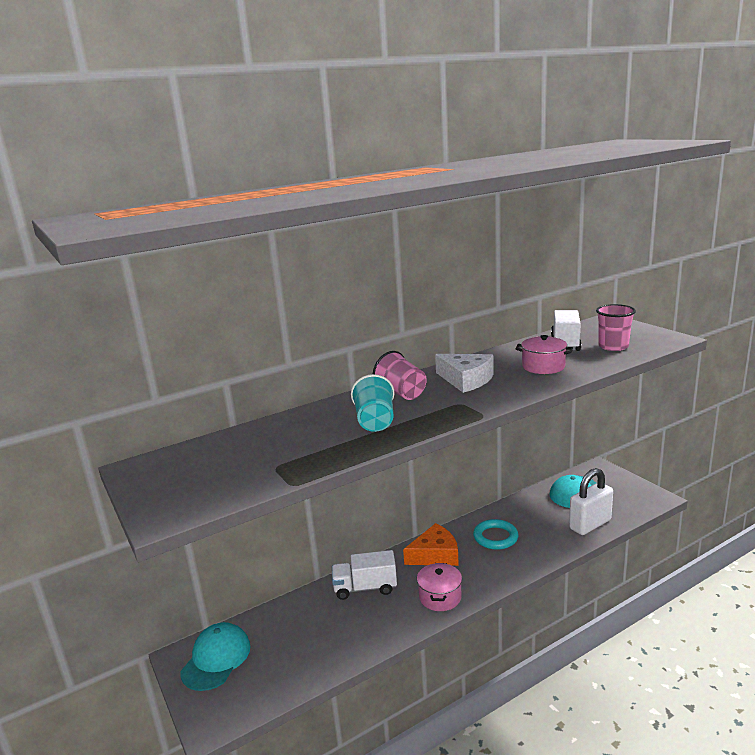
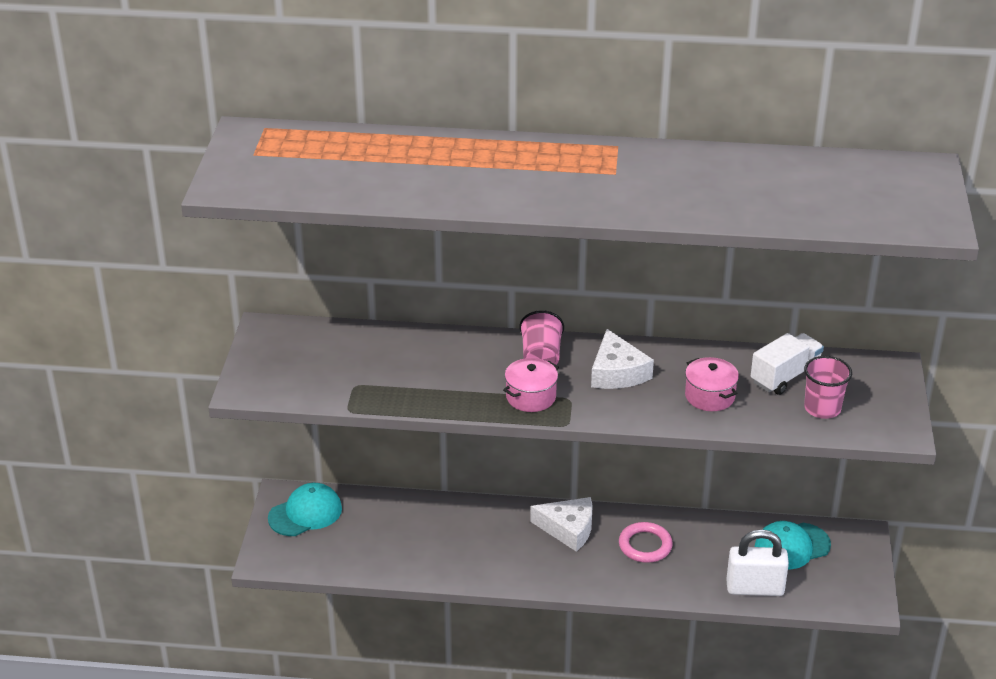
camera: 35 degrees right, 15 degrees up
(365, 588) = (473, 523): white truck -> none
(375, 422) = (477, 380): turquoise cup -> none
(435, 555) = (568, 529): orange cheese -> white cheese
(440, 597) = (525, 570): pink pot -> pink pot (531, 397)
(495, 537) = (645, 545): turquoise ring -> pink ring

